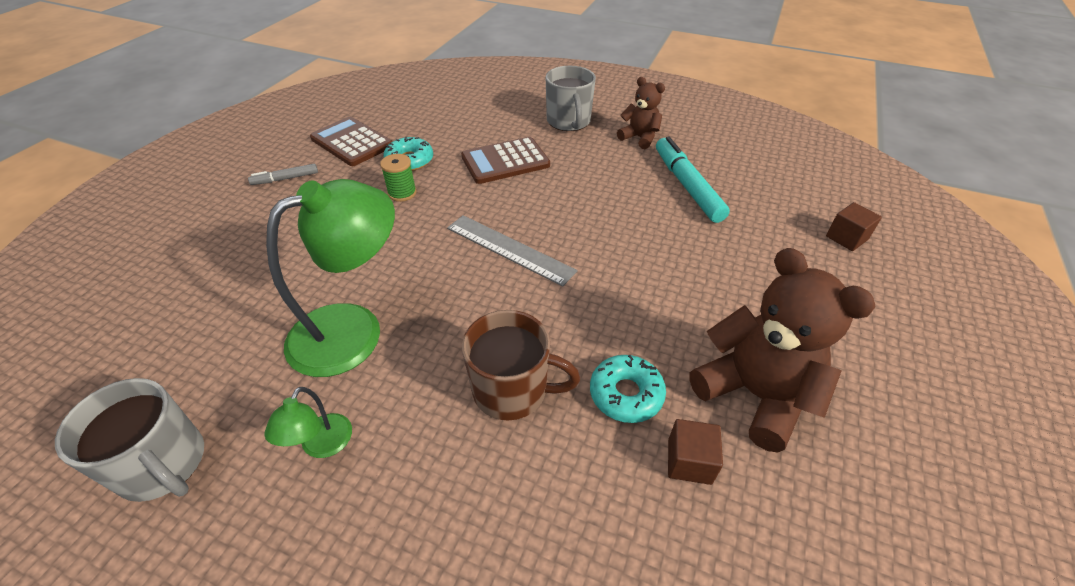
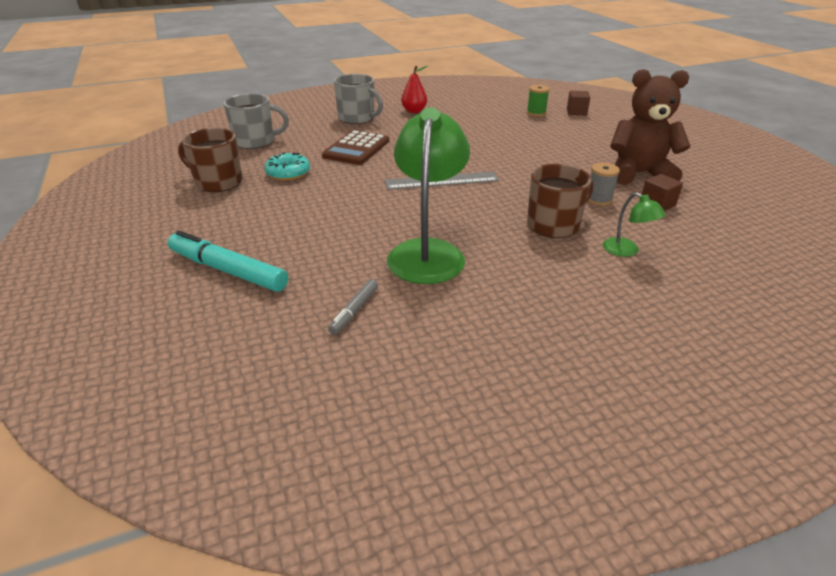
camera: 45 degrees left, 10 degrees down
(163, 465) = (447, 361): grey mug -> grey mug (255, 141)
(285, 179) = (205, 220): grey marker -> grey marker (354, 311)
(322, 446) = (514, 296): green lamp -> green lamp (626, 251)
(352, 142) = (217, 182): brown calculator -> brown mug
(402, 193) = (319, 188): green spool -> green spool (536, 113)
(626, 394) = (598, 199): turquoise donut -> grey spool
(639, 138) = (414, 111): brown teddy bear -> red pear
(687, 186) = (477, 120): turquoise marker -> turquoise marker (228, 270)

